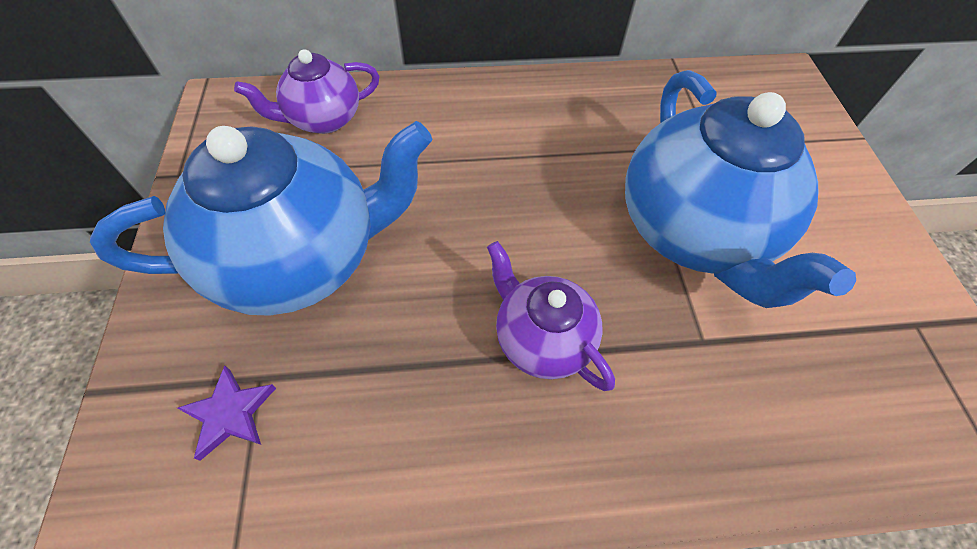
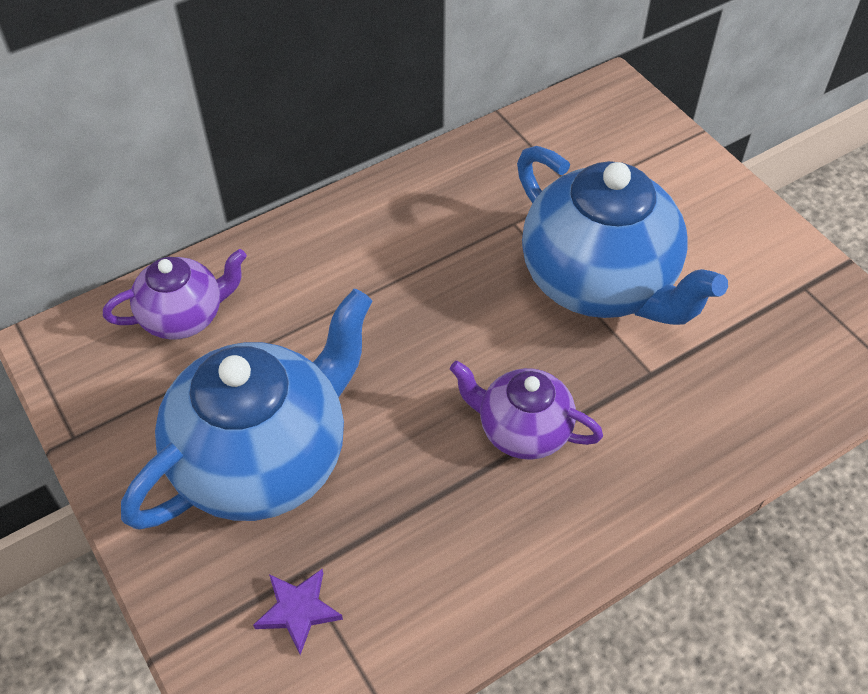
camera: 25 degrees left, 5 degrees down
(323, 119) = (184, 317): purple teapot -> purple teapot turned 150 degrees counterclockwise

